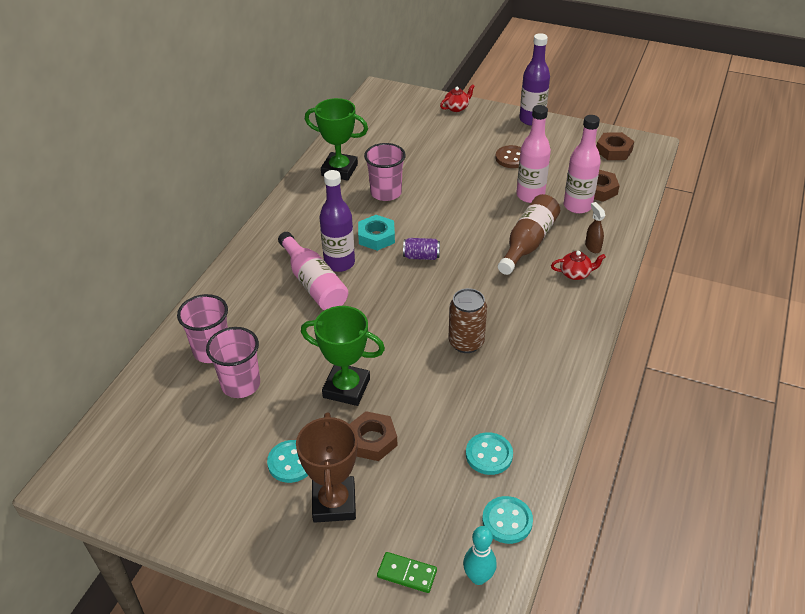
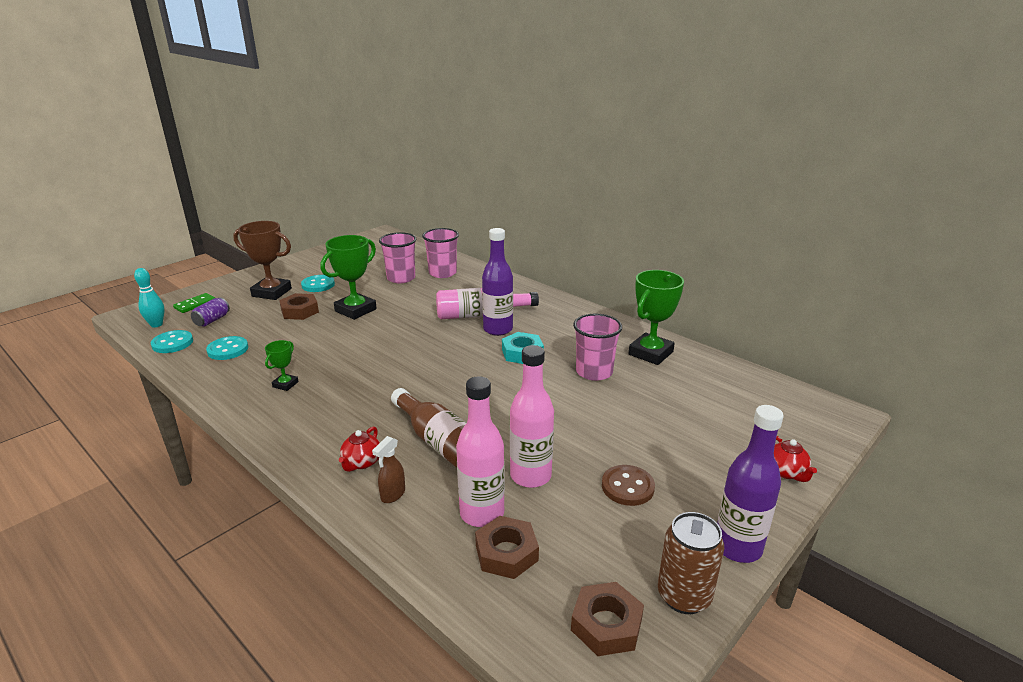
camera: 110 degrees right, 15 degrees down
(421, 256) = (474, 370): purple can -> purple can (212, 320)
(466, 342) = (342, 367): brown can -> brown can (684, 596)
(517, 368) = (285, 384): none -> green trophy
(592, 247) = (392, 495): brown spray bottle -> brown spray bottle turned 120 degrees clockwise

